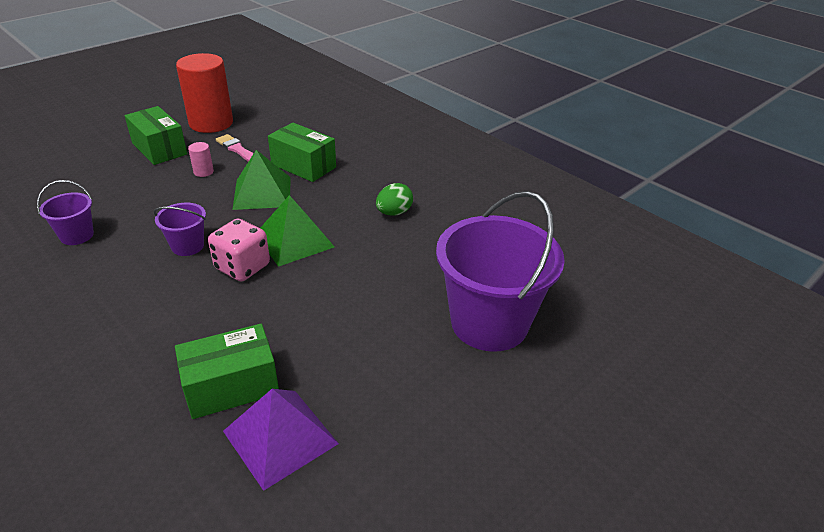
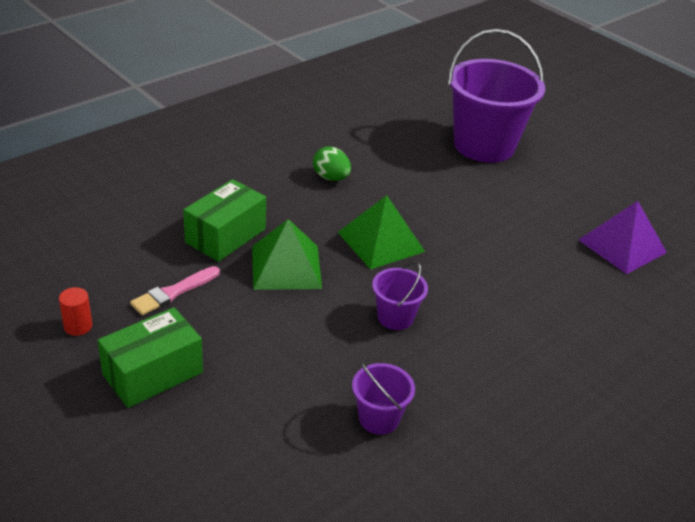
camera: 90 degrees left, 0 degrees up
(203, 172) = (229, 320): pink cylinder -> none
(211, 123) = (78, 326): red cylinder -> red cylinder, size x0.40
(231, 386) = (582, 272): green box -> none
(242, 267) = (428, 275): pink dice -> none

